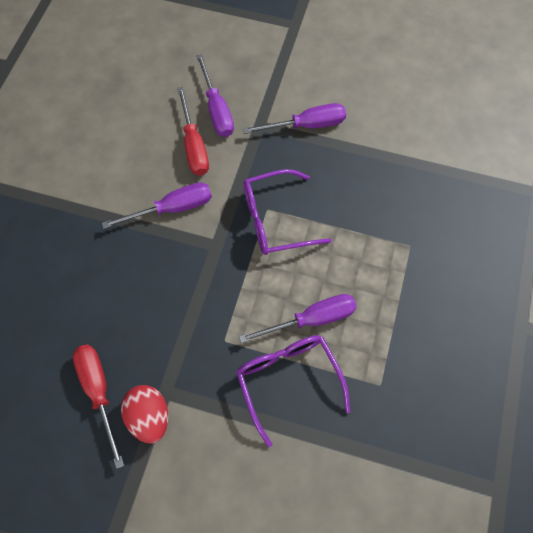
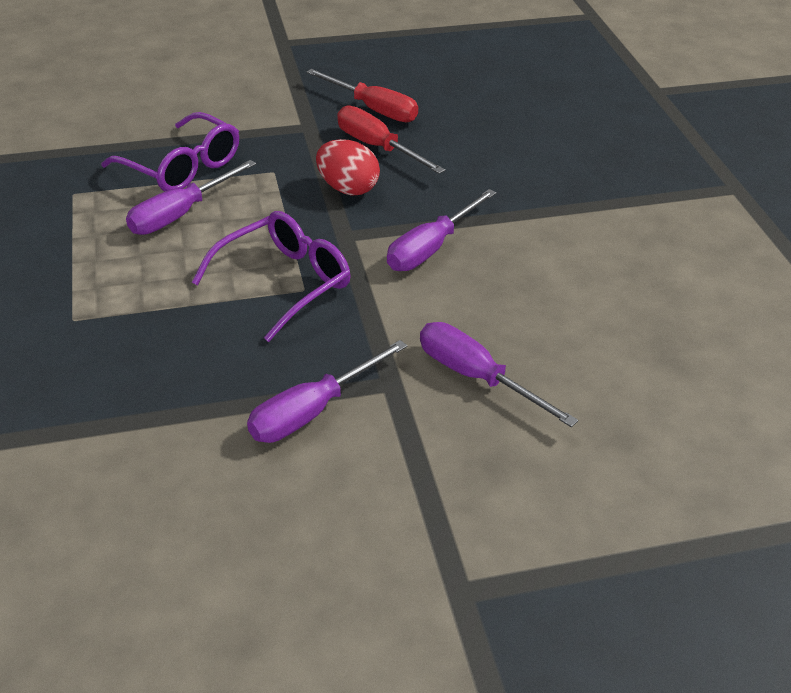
camera: 150 degrees right, 25 degrees down
(149, 416) = (311, 110): red egg -> red egg (348, 188)
(194, 146) = (467, 320): red screwdriver -> red screwdriver (377, 147)

